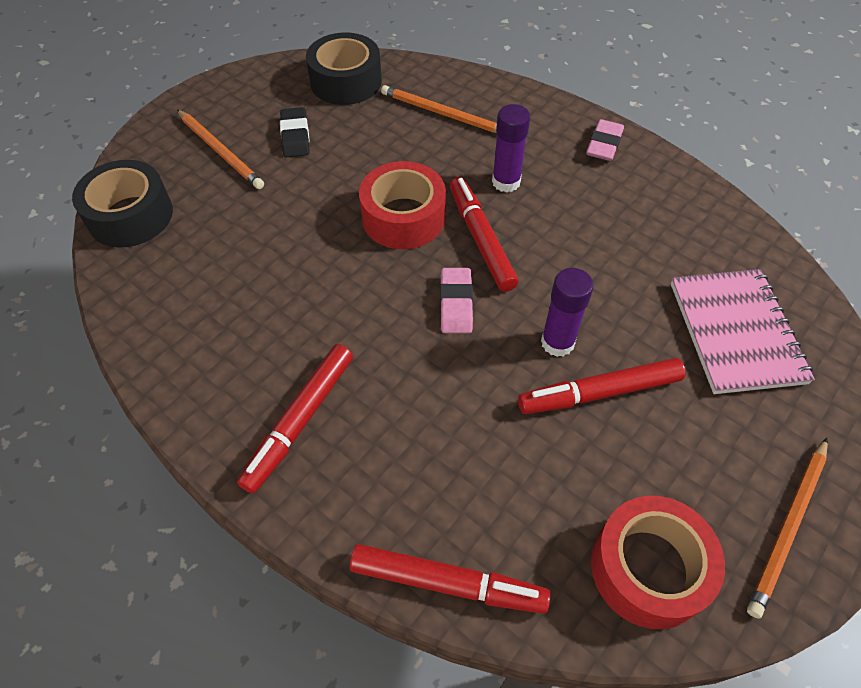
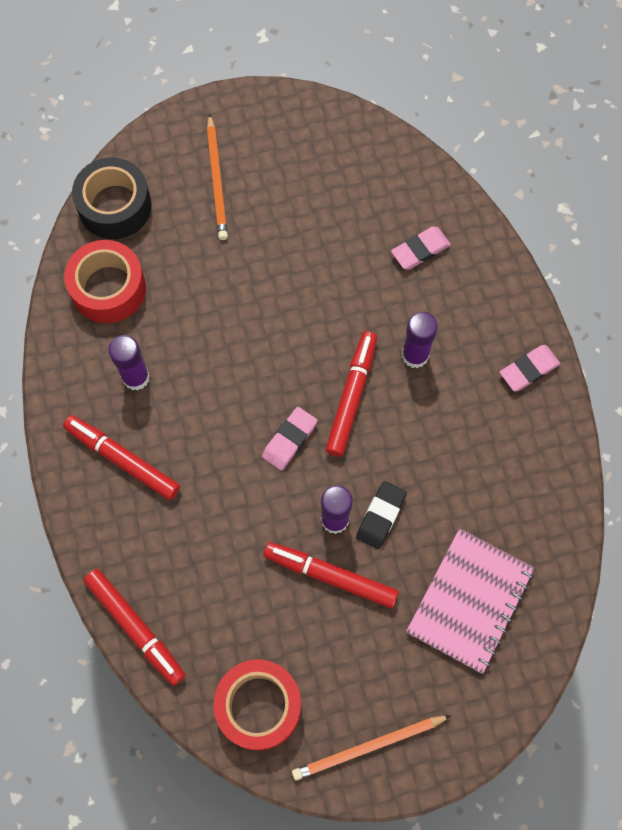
camera: 35 degrees right, 15 degrees up
(257, 339) = (136, 377): none -> purple glue stick
(295, 136) = (284, 200): black eraser -> black eraser (381, 516)
(300, 421) = (123, 459): red marker -> red marker turned 60 degrees clockwise
(346, 81) = (367, 162): black tape -> none
(403, 217) = (309, 338): red tape -> red tape (108, 288)
(442, 114) = (420, 250): orange pencil -> pink eraser

